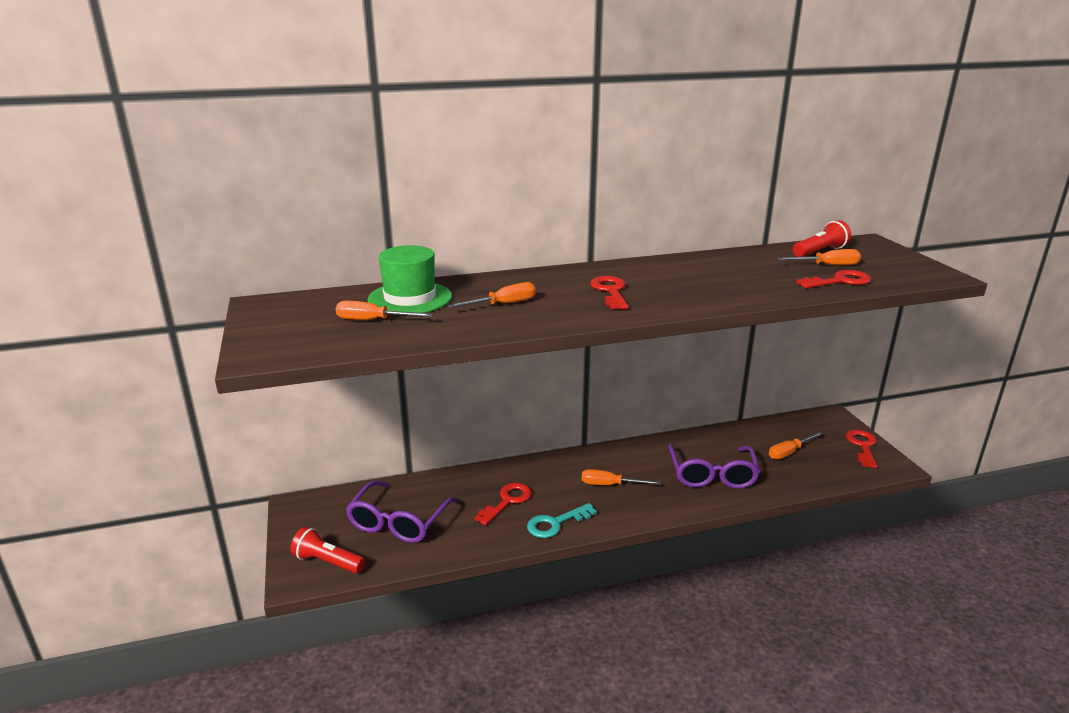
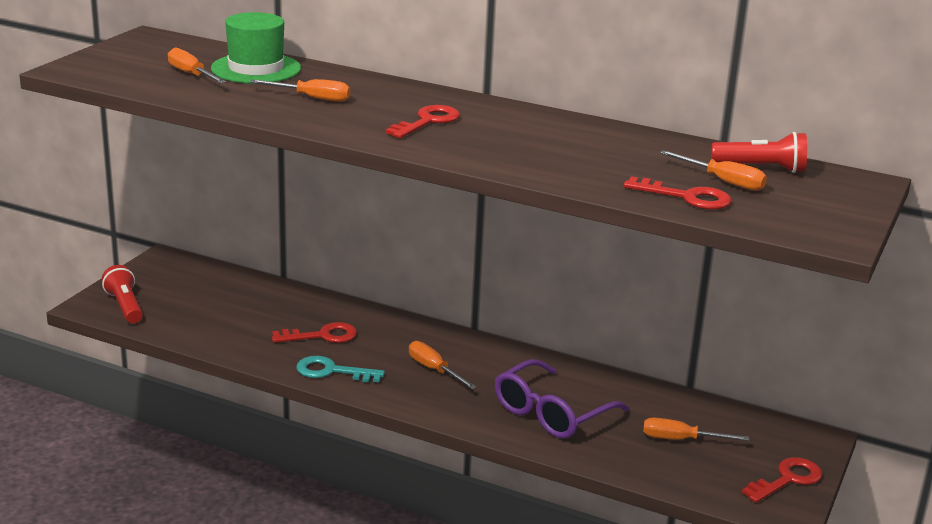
camera: 40 degrees right, 0 degrees up
(399, 521) = (216, 306): purple glasses -> none

